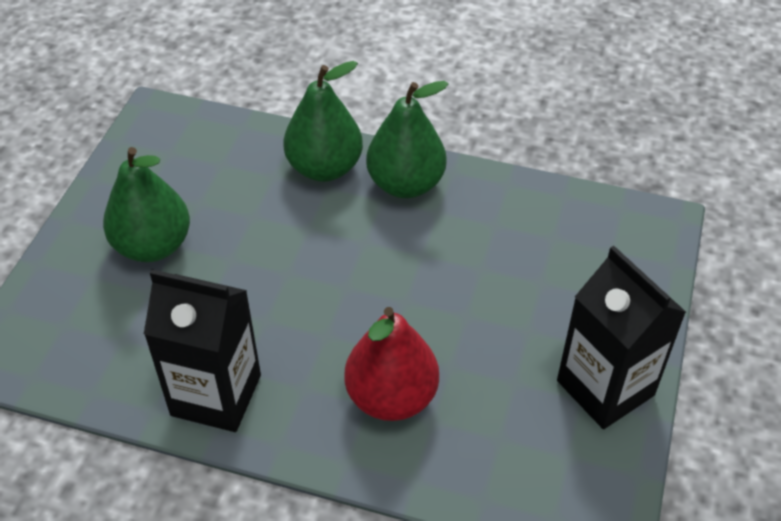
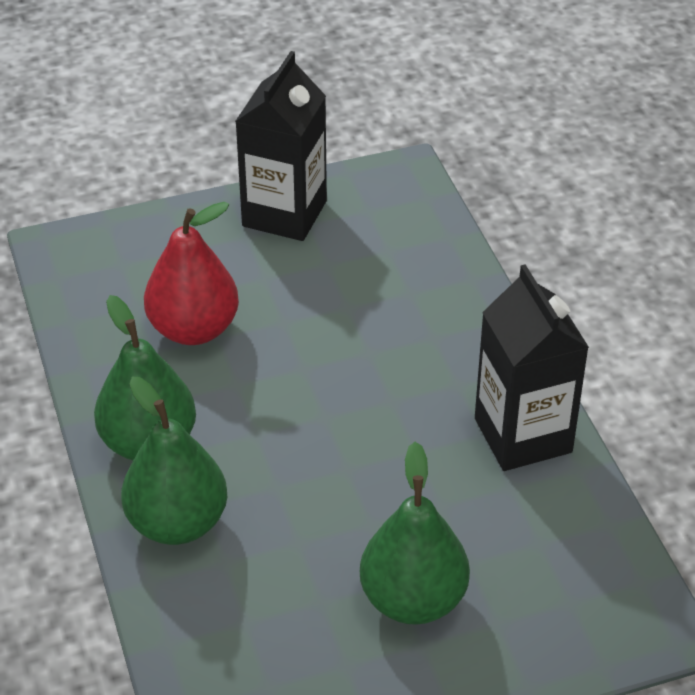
camera: 125 degrees left, 5 degrees down
(391, 397) = (413, 326): red pear -> red pear (193, 329)

